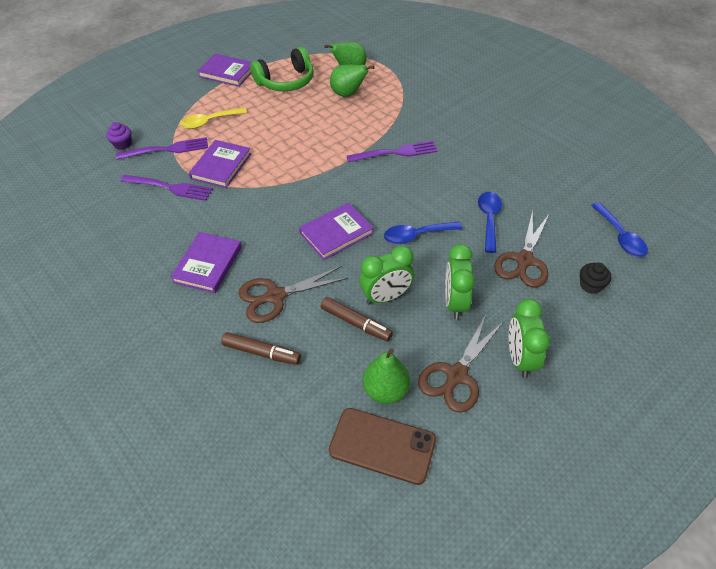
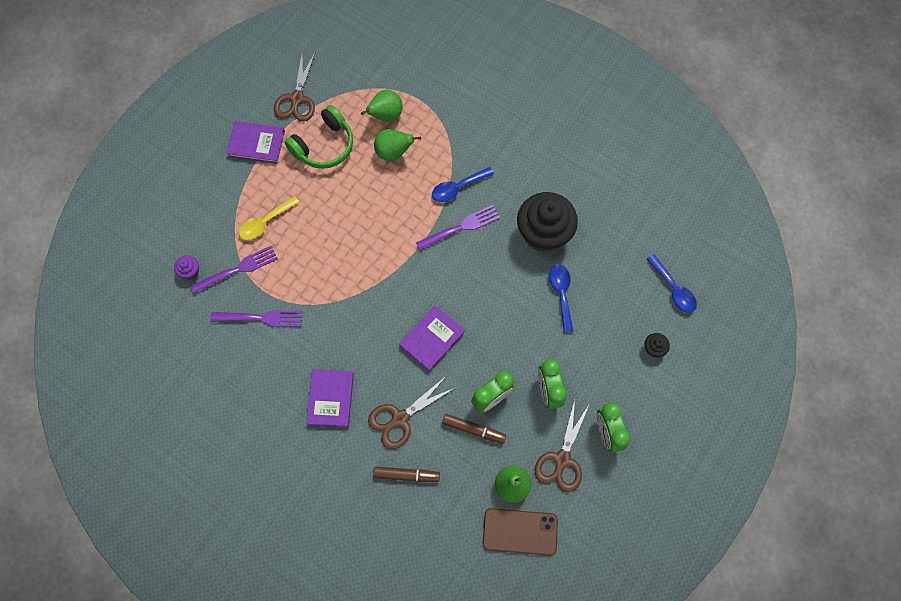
camera: 15 degrees left, 20 degrees up
(221, 166) = (299, 280): purple book -> none
(416, 235) = (502, 326): blue spoon -> blue spoon (458, 188)
(480, 169) = (544, 233): none -> black cupcake
(524, 261) = (597, 334): brown scissors -> brown scissors (297, 99)

